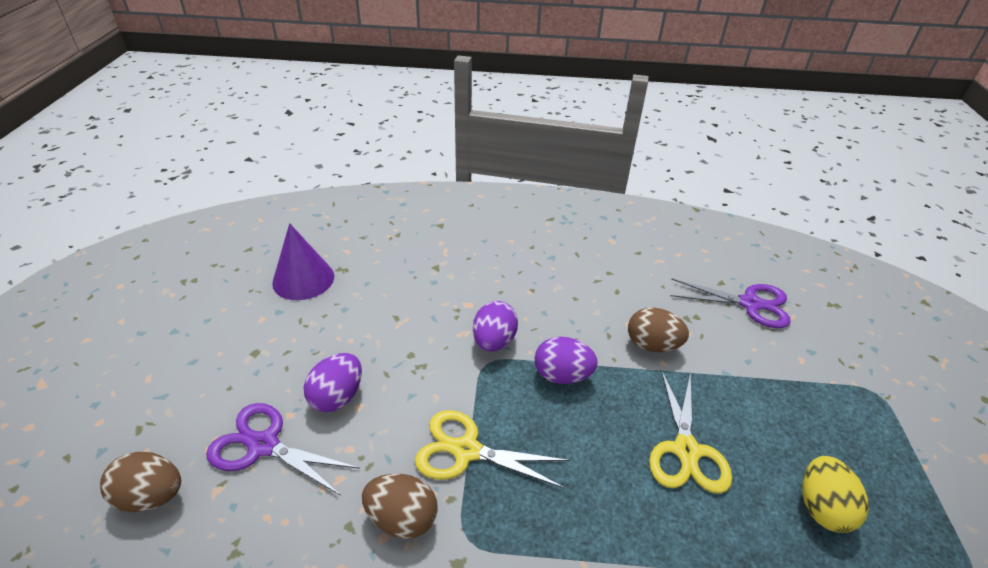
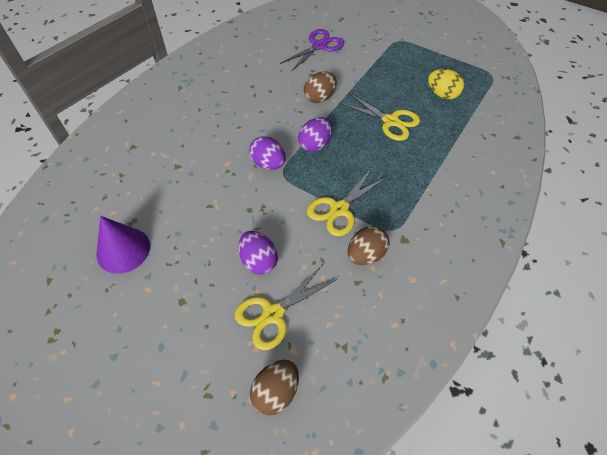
camera: 60 degrees left, 15 degrees up
(263, 445) = (273, 314): purple scissors -> yellow scissors

